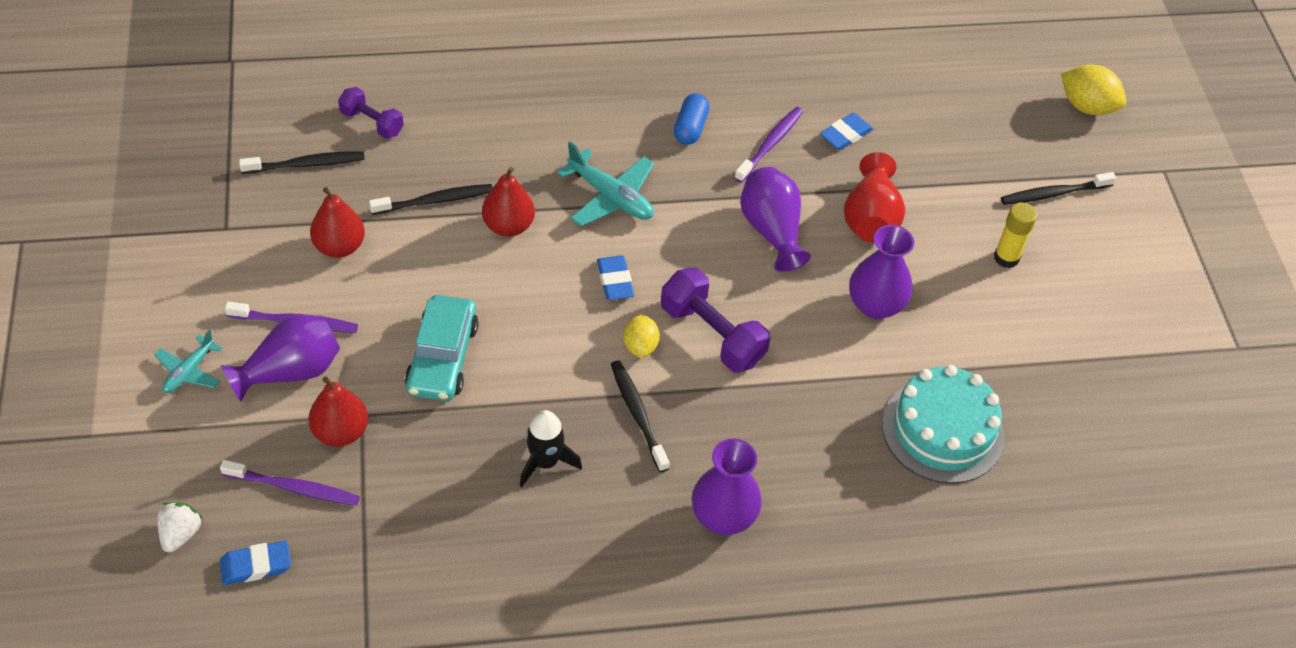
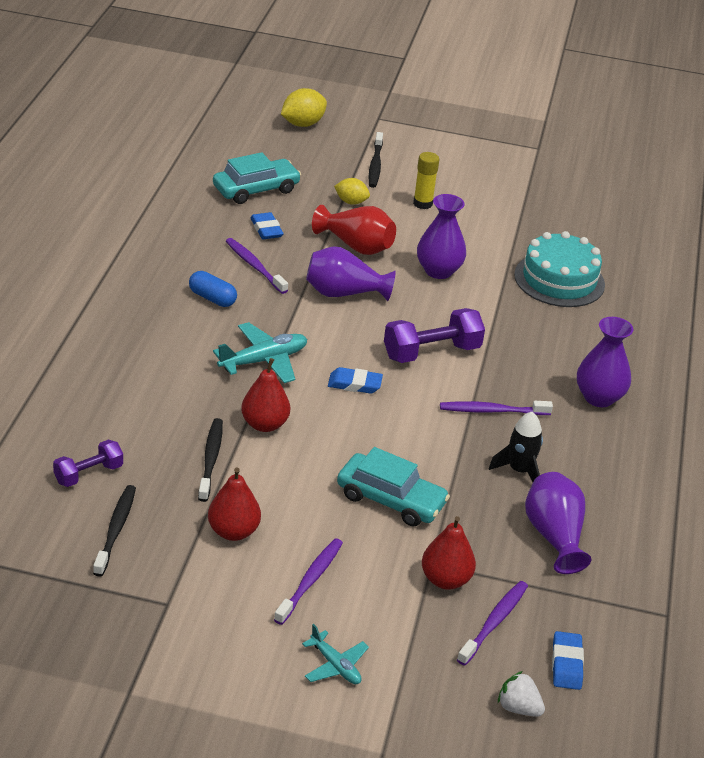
camera: 70 degrees left, 15 degrees down
(291, 371) = (365, 596): purple vase -> purple vase (554, 536)
(638, 414) = (492, 411): black toothbrush -> purple toothbrush
(640, 346) = (427, 390): yellow lemon -> yellow lemon (351, 202)
(916, 105) = (256, 189): none -> turquoise car

